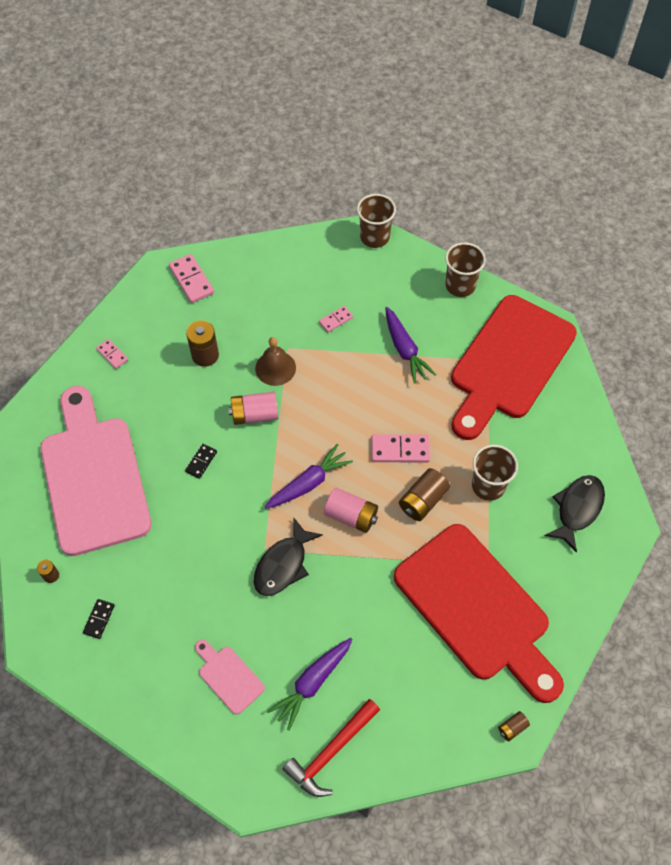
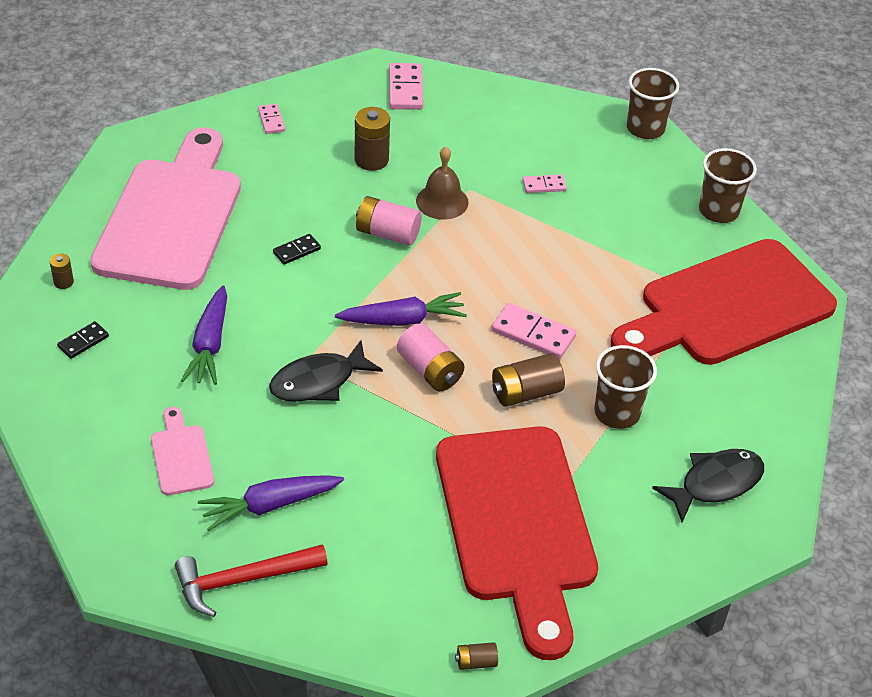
camera: 25 degrees right, 15 degrees down
(404, 349) = (607, 244): purple carrot -> purple carrot (210, 344)

